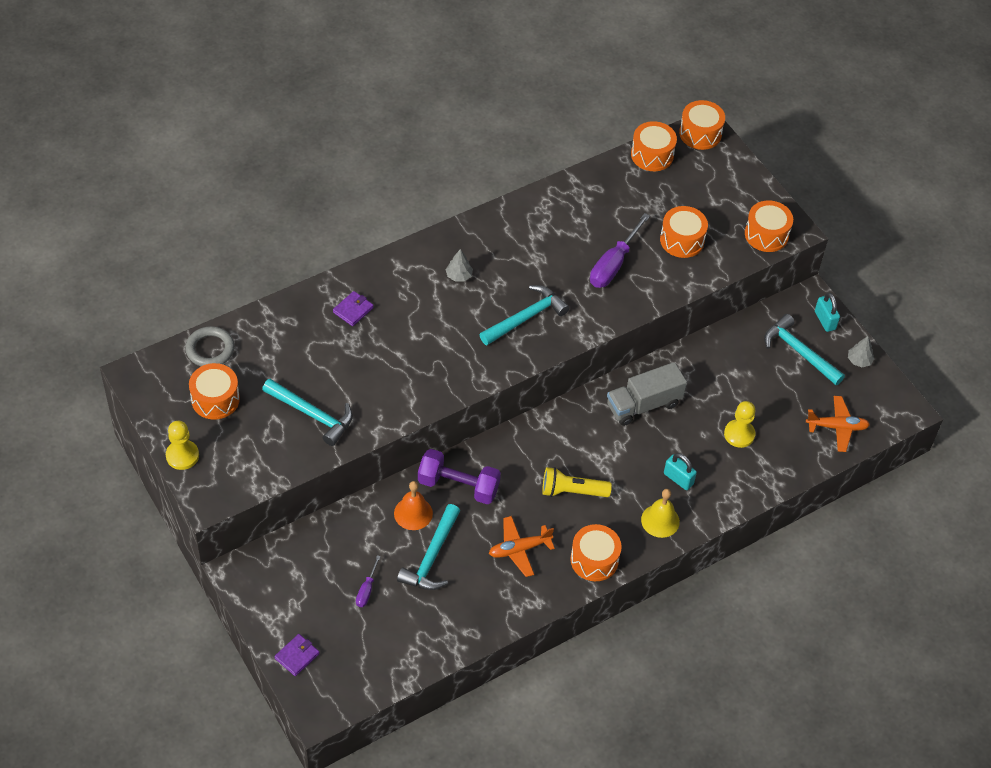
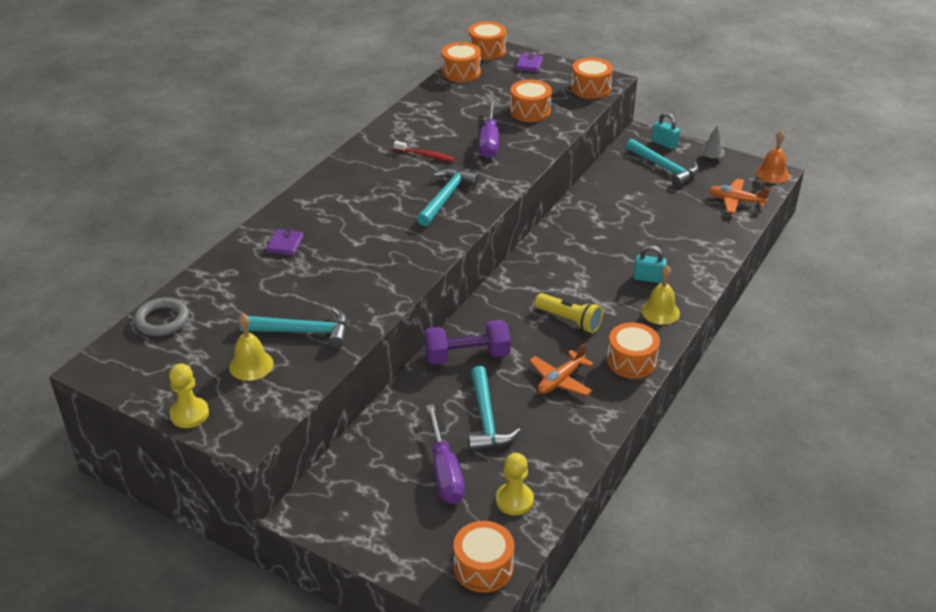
camera: 25 degrees left, 15 degrees down
(215, 399) = (194, 356): orange drum -> orange drum (483, 567)
(253, 430) = (251, 365): none -> yellow bell
(297, 656) = (417, 559): purple wallet -> purple wallet (529, 65)
(366, 590) = (445, 471): purple screwdriver -> purple screwdriver, size x1.95
(413, 513) = (442, 392): orange bell -> orange bell (772, 174)
(459, 276) = (364, 190): grey tree -> none
(542, 256) = (426, 155): none -> red toothbrush
(572, 491) = (569, 320): yellow flashlight -> yellow flashlight turned 120 degrees counterclockwise
(643, 404) = (576, 241): grey truck -> none
(739, 434) = (668, 232): yellow pawn -> yellow pawn (514, 500)
(799, 352) = (664, 168): turquoise hammer -> turquoise hammer turned 150 degrees counterclockwise
(837, 427) = (736, 201): orange plane -> orange plane turned 135 degrees counterclockwise

